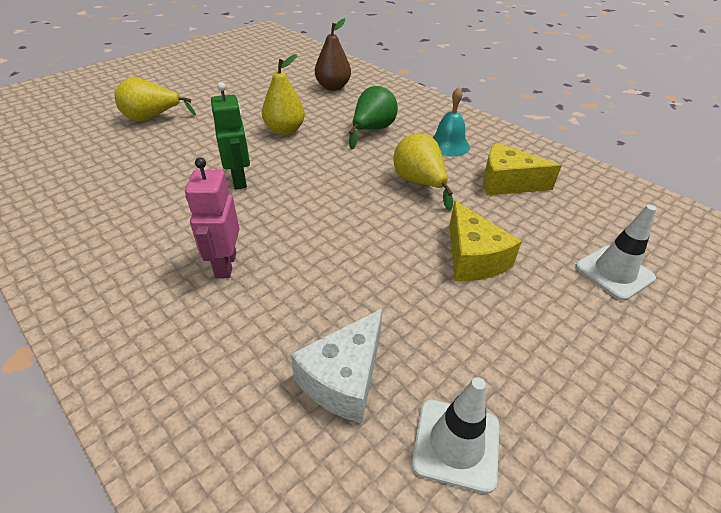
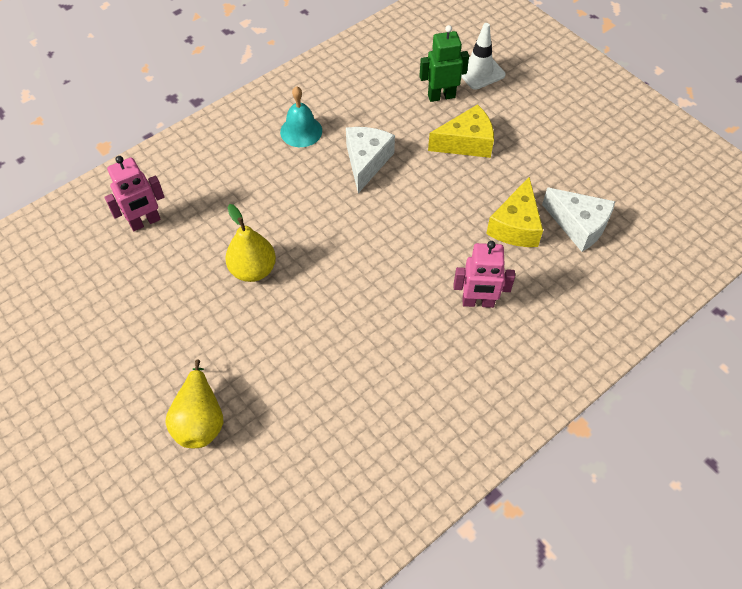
camera: 85 degrees left, 15 degrees up
(240, 180) = (353, 304): green robot -> green robot (441, 96)
(333, 87) = (145, 222): brown pear -> pink robot
(372, 130) = (263, 190): green pear -> none
(419, 183) = (366, 162): yellow pear -> white cheese
(456, 444) = (615, 177): white traffic cone -> none
(507, 183) = (369, 102): yellow cheese -> yellow cheese (515, 226)

